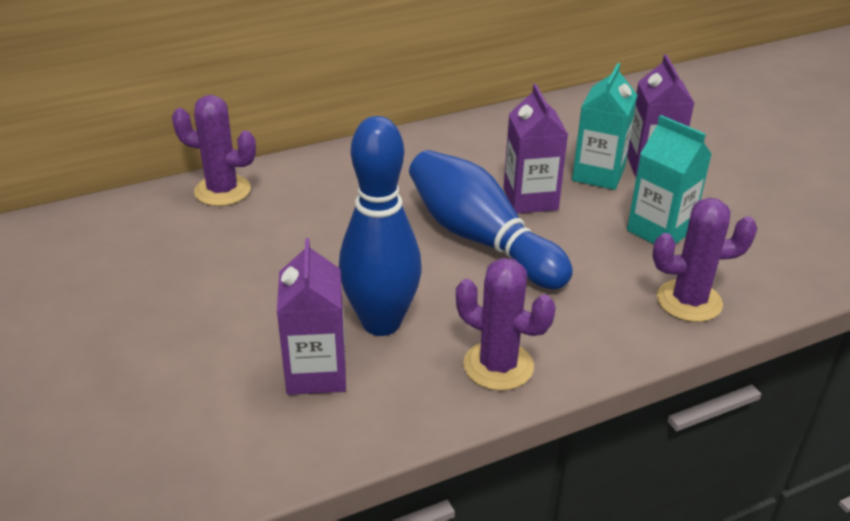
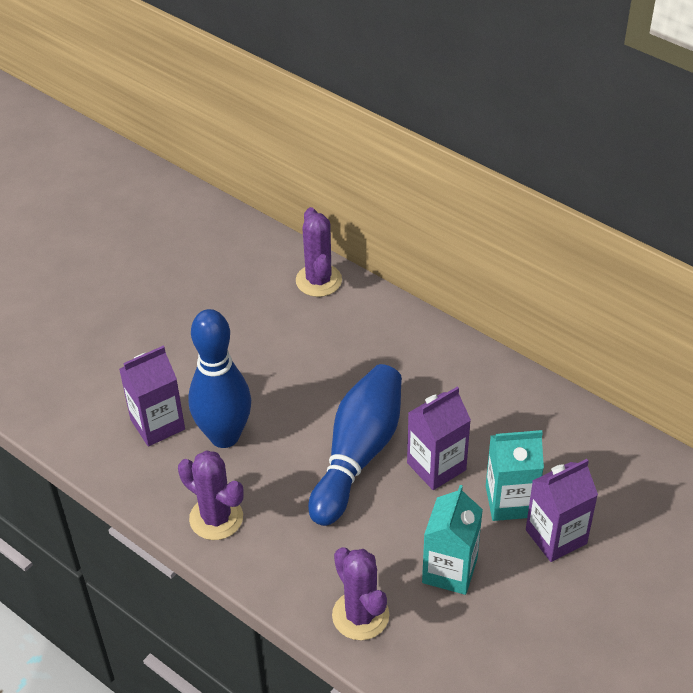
camera: 65 degrees right, 10 degrees up
(498, 366) = (216, 518): purple cactus -> purple cactus turned 60 degrees counterclockwise

